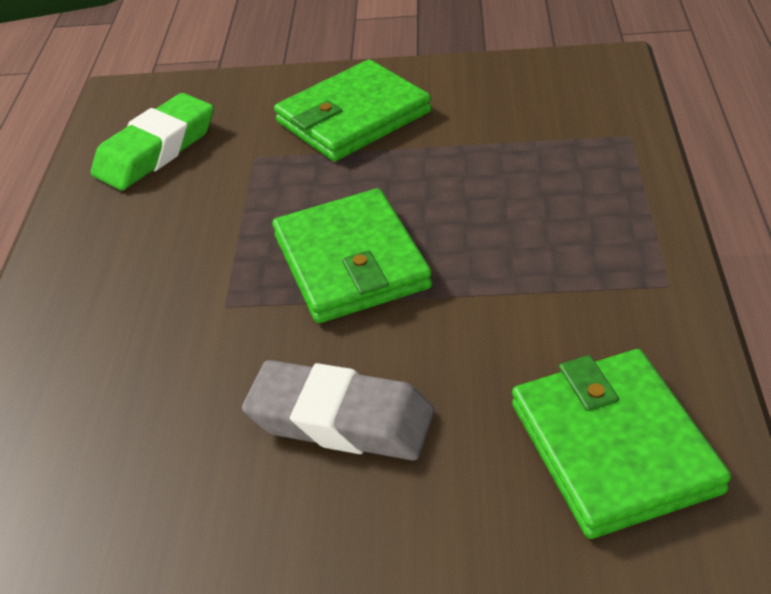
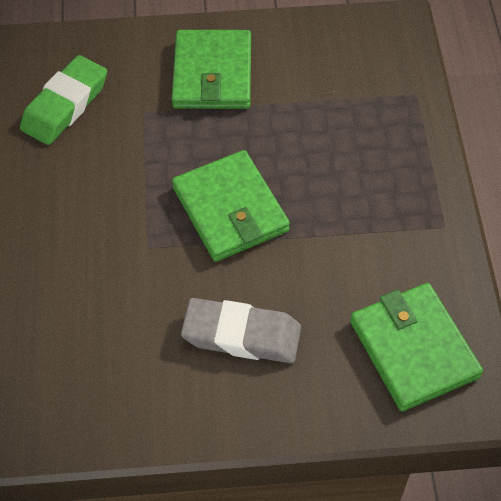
camera: 10 degrees left, 15 degrees up
(353, 117) = (212, 74): green wallet -> green wallet turned 45 degrees counterclockwise

